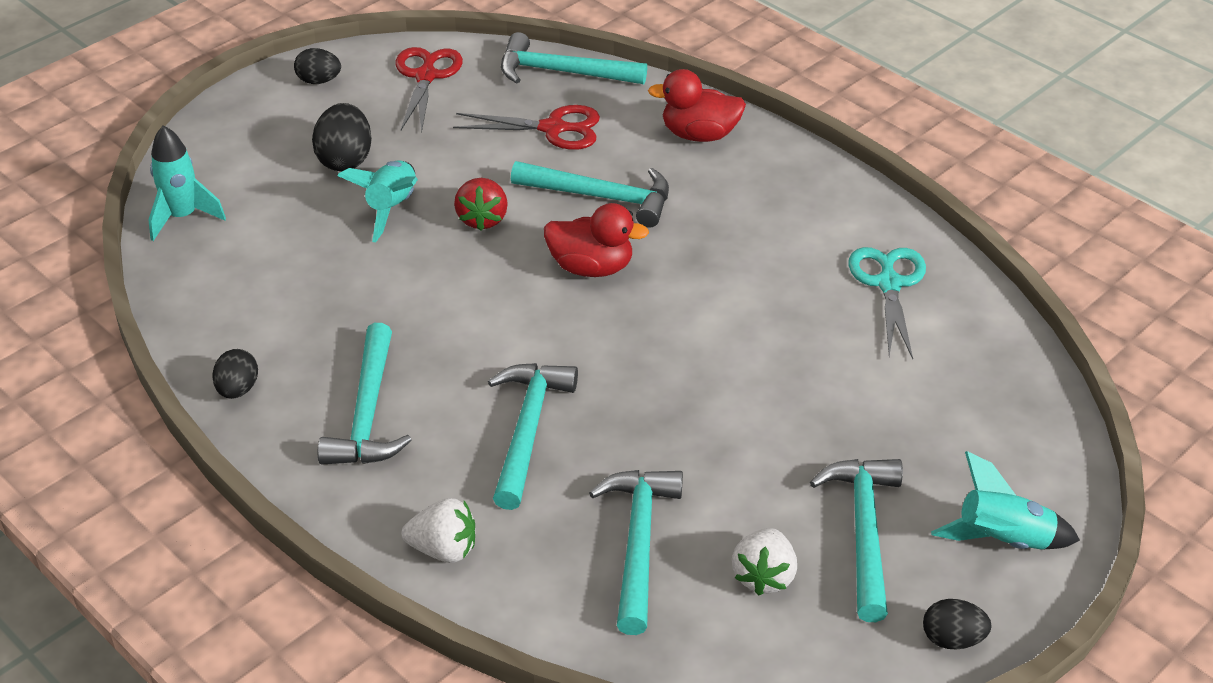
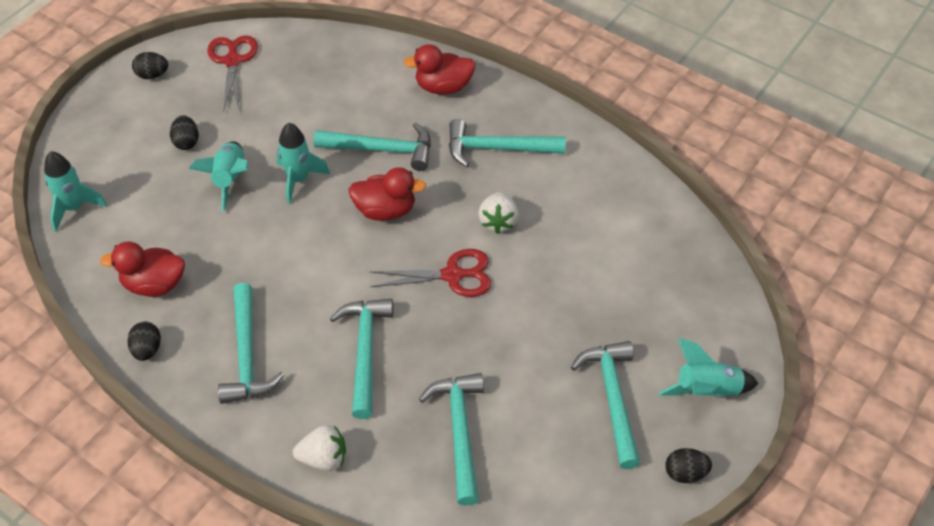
camera: 10 degrees left, 10 degrees up
(265, 316) = (154, 284): none -> red duck
(345, 160) = (186, 142): black egg -> black egg, size x0.65
(482, 219) = (298, 180): red strawberry -> turquoise rocket
(553, 128) = (336, 95): red scissors -> red scissors (453, 275)
(562, 72) = (333, 45): turquoise hammer -> turquoise hammer (497, 149)
(764, 576) = (550, 444): white strawberry -> white strawberry (498, 221)
(888, 283) = (598, 195): turquoise scissors -> none

